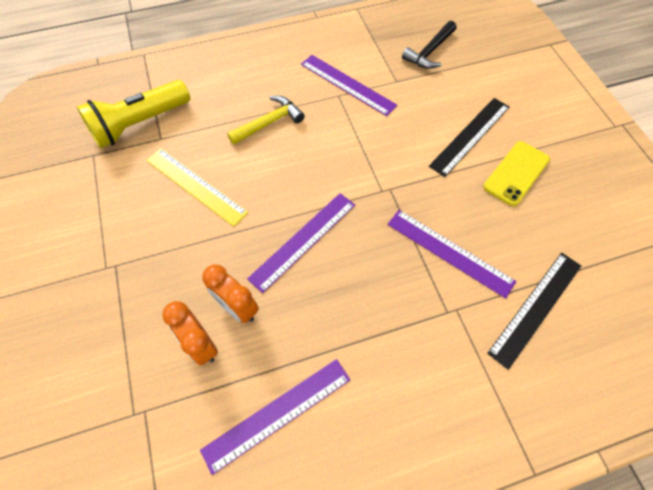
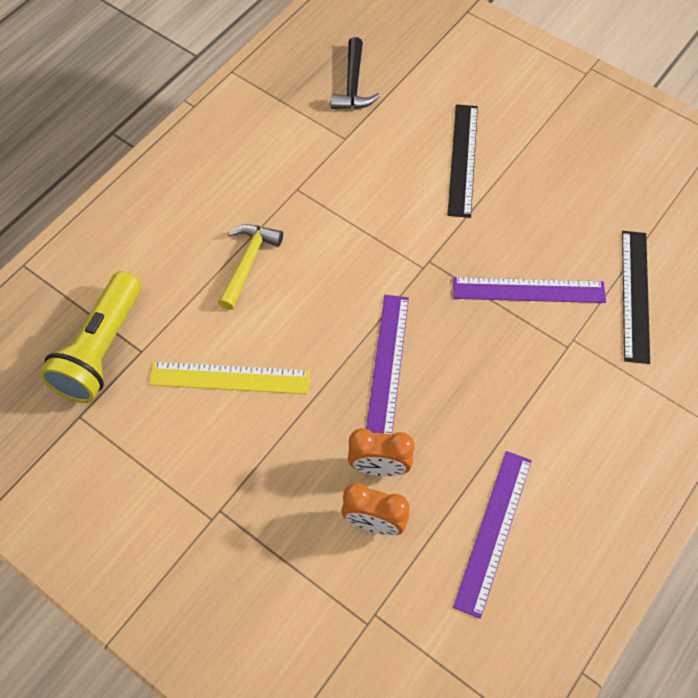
camera: 35 degrees left, 0 degrees up
(347, 85) = (296, 171): purple ruler -> none
(516, 173) = (532, 175): yellow phone -> none

